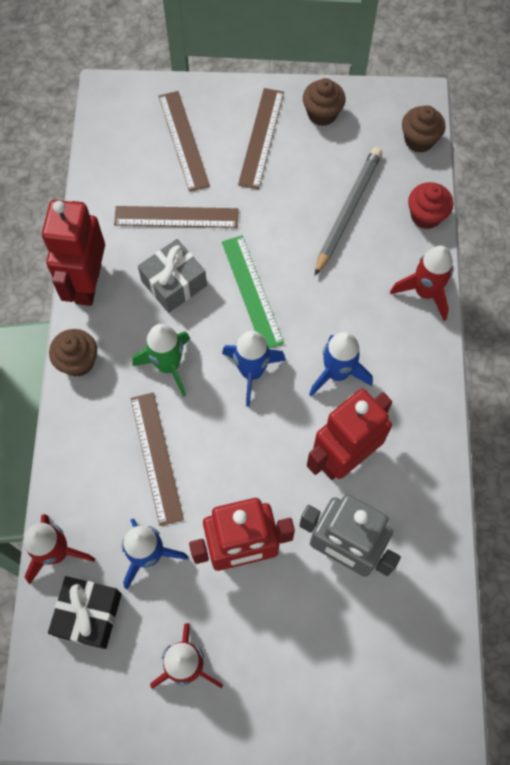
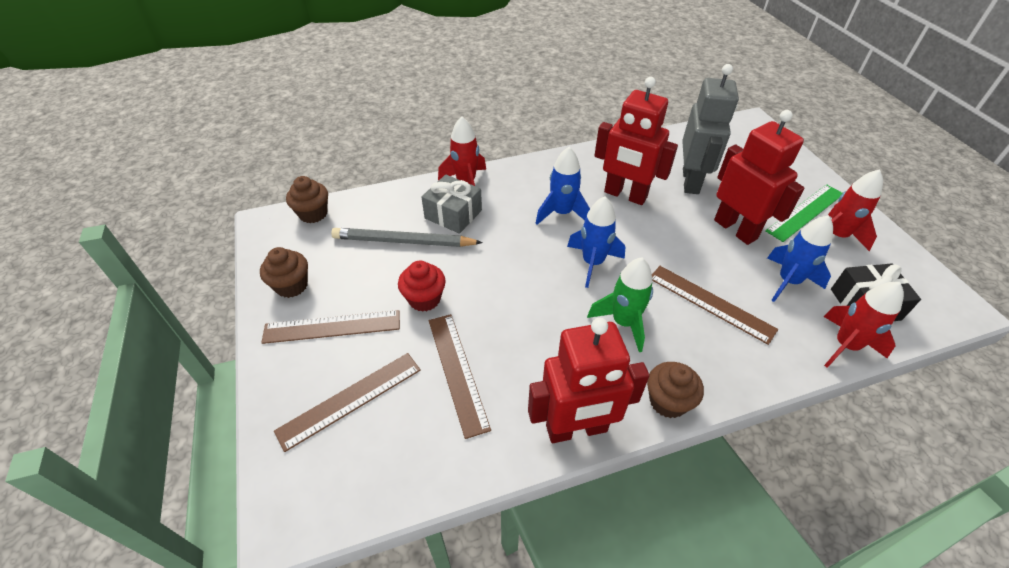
camera: 110 degrees left, 20 degrees down
(156, 457) = (710, 303): brown ruler -> brown ruler turned 75 degrees clockwise
(174, 283) = (536, 347): grey gift -> grey gift (453, 214)
(252, 291) = (516, 284): green ruler -> green ruler (805, 212)
(426, 216) = (393, 195): red cupcake -> red cupcake (424, 299)

